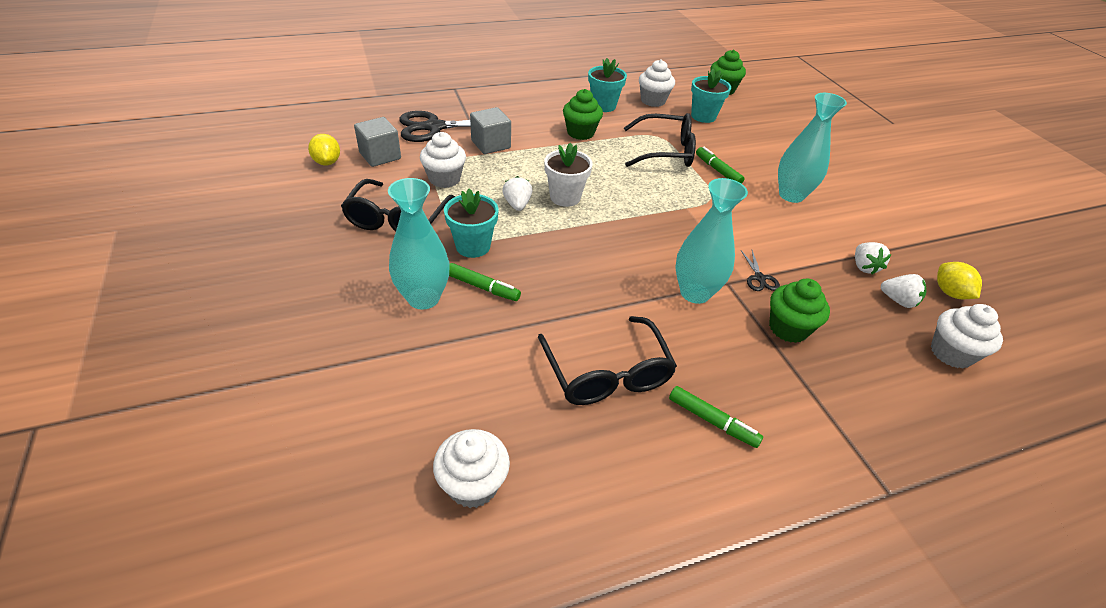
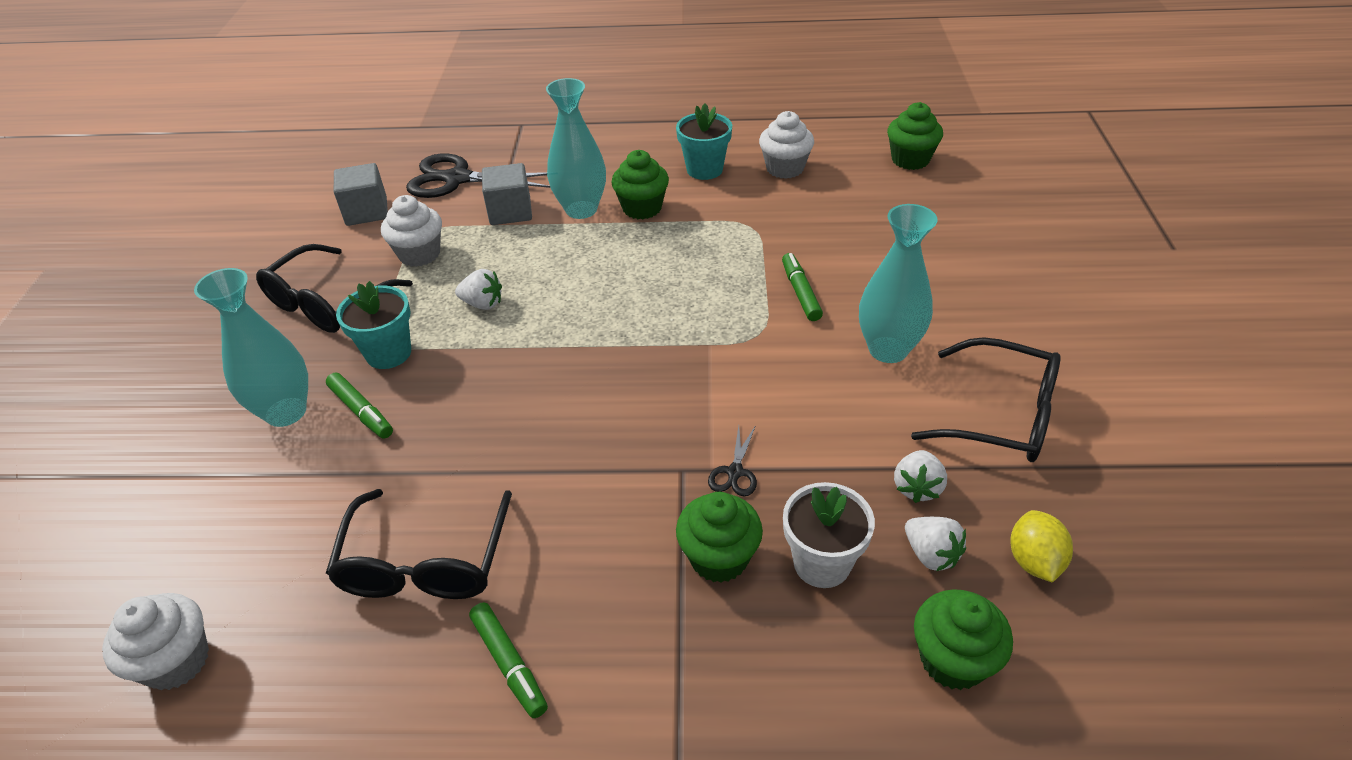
camera: 25 degrees right, 0 degrees up
(327, 162) = (302, 213): yellow lemon -> none
(517, 205) = (482, 304): white strawberry -> white strawberry turned 90 degrees clockwise
(565, 197) = (551, 302): white flower pot -> white flower pot (822, 563)
(665, 151) = (742, 251): black glasses -> black glasses (1000, 415)
(695, 293) = (624, 475): turquoise vase -> turquoise vase (581, 209)
(703, 116) = (844, 201): turquoise flower pot -> none
(951, 353) = (952, 660): white cupcake -> green cupcake

